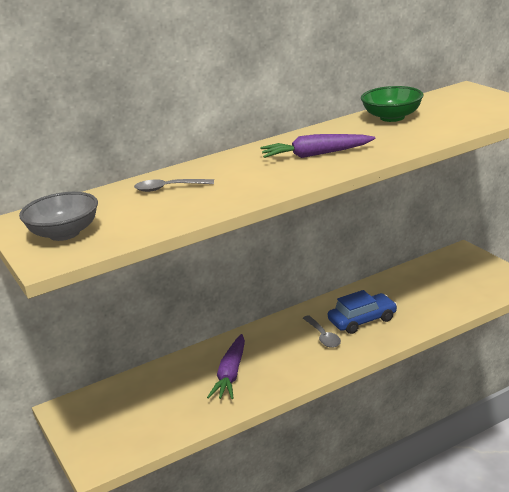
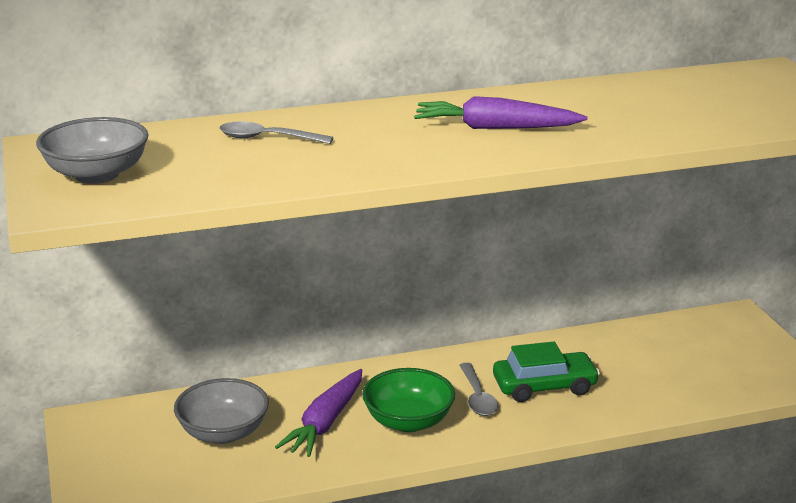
camera: 10 degrees right, 0 degrees up
(165, 396) = (223, 433): none -> grey bowl
(362, 320) = (544, 386): blue car -> green car
(392, 117) = (638, 93): green bowl -> green bowl (408, 421)

